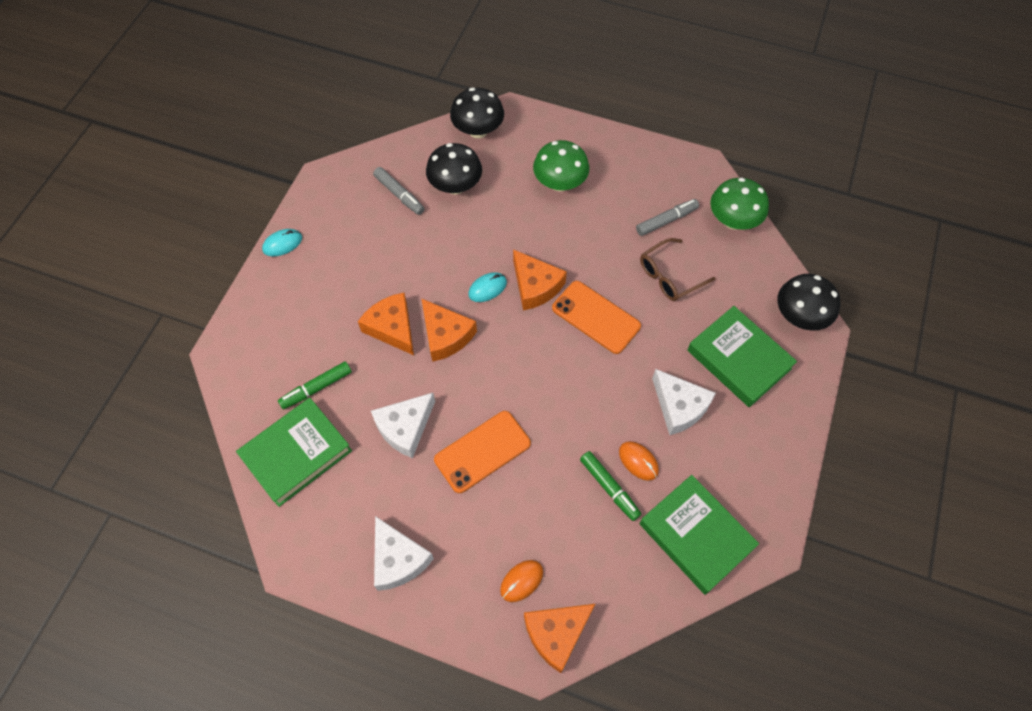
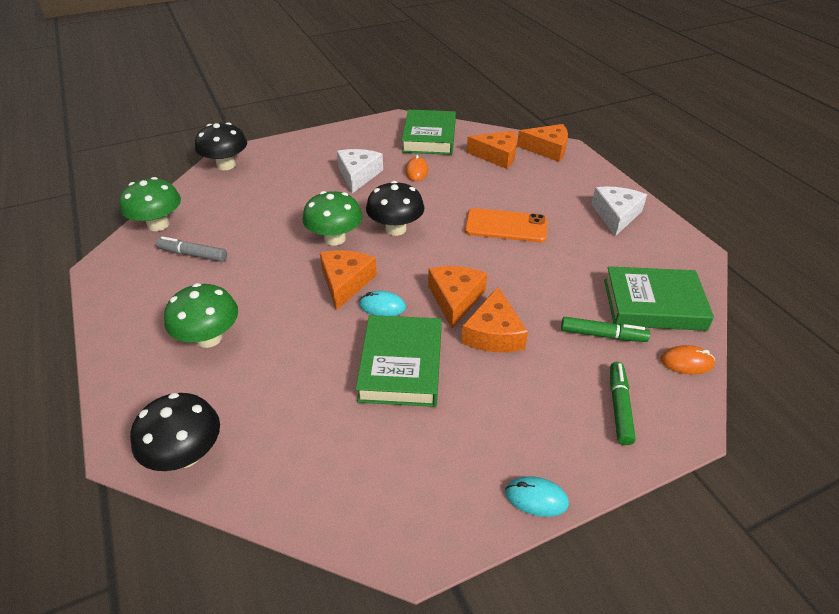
camera: 135 degrees left, 20 degrees down
(399, 194) = (353, 450): grey marker -> none
(405, 428) = (549, 268): white cheese -> none
(455, 186) = (291, 411): black mushroom -> black mushroom (395, 229)
(521, 581) = (545, 171): orange mouse -> orange mouse (686, 362)
(594, 565) = (497, 156): none -> orange cheese
(596, 317) = (335, 238): orange phone -> green mushroom
(609, 487) = (448, 172): green marker -> green marker (619, 407)
(669, 276) = (253, 226): brown glasses -> none
(738, 359) = (292, 171): green book -> green book (401, 365)

